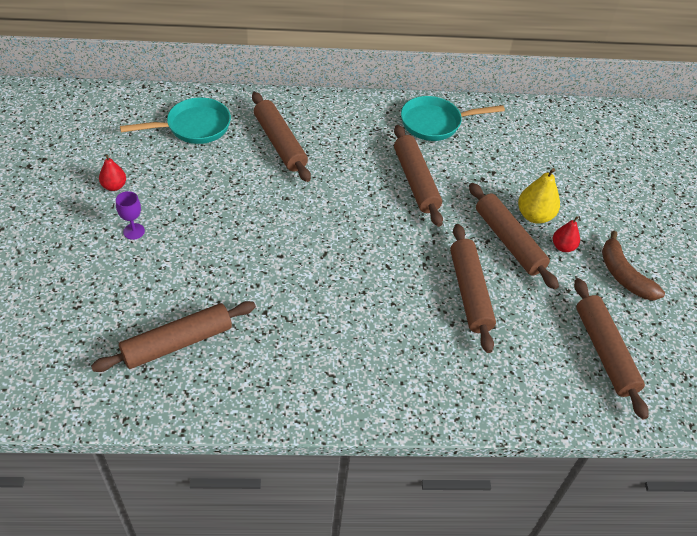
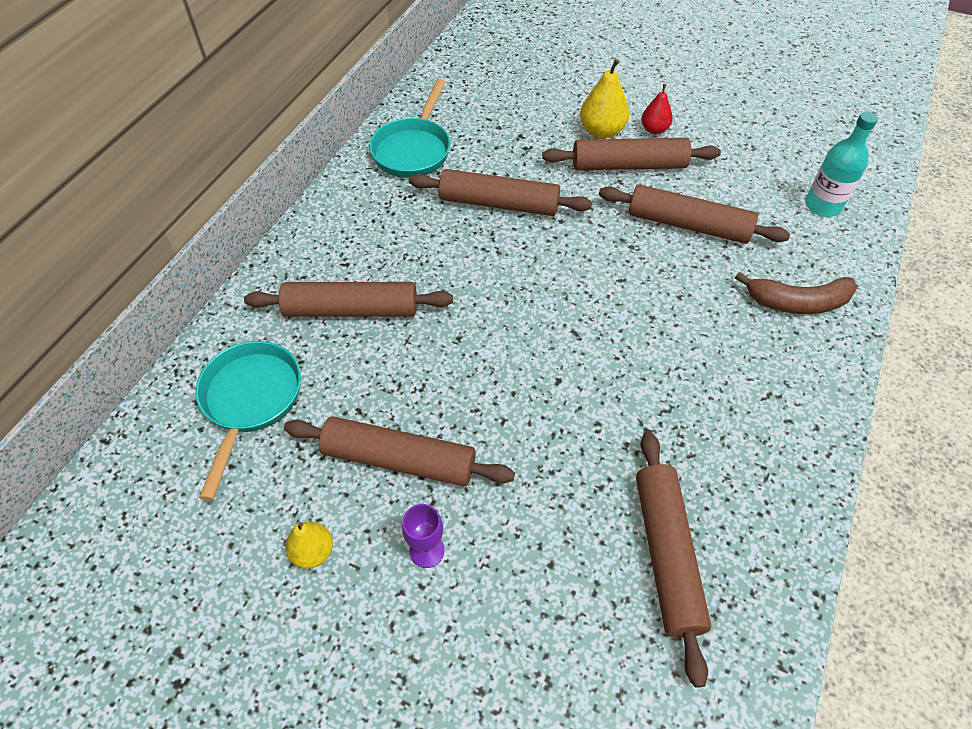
camera: 60 degrees left, 5 degrees up
(114, 186) = (313, 552): red pear -> yellow pear
(557, 378) = (822, 205): none -> turquoise bottle
(604, 352) = (799, 159): brown rolling pin -> brown rolling pin (399, 460)
(623, 275) = (708, 105): brown banana -> brown banana (797, 302)

